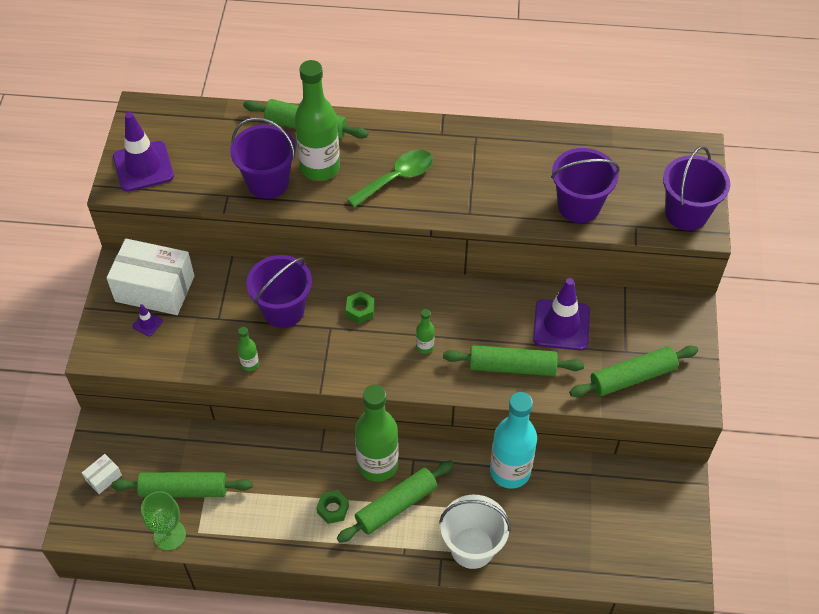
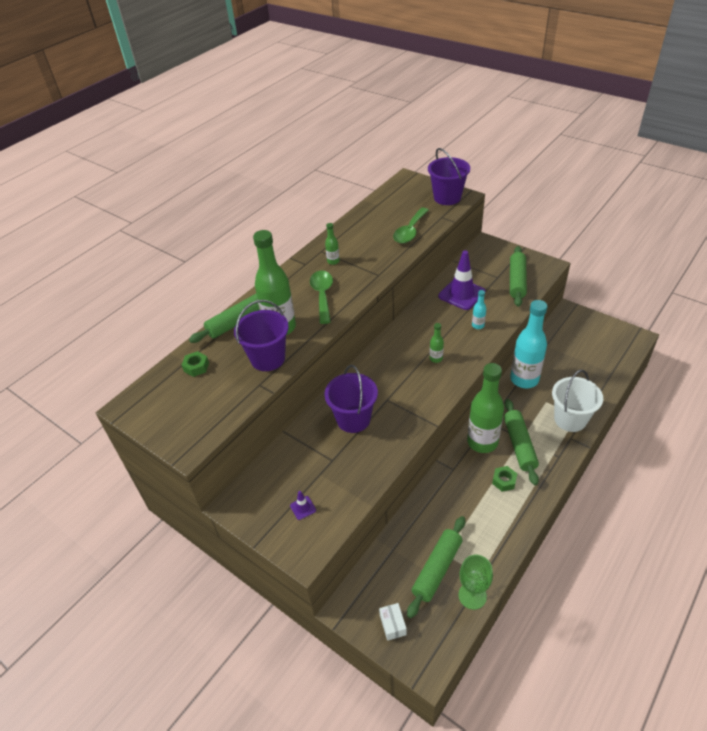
camera: 55 degrees left, 10 degrees down
(143, 166) = (185, 425): purple traffic cone -> none
(155, 289) = (273, 490): white box -> none
(250, 364) = (386, 456): green bottle -> green bottle (333, 261)
(360, 310) = (384, 379): green nut -> green nut (196, 367)
(512, 367) = (478, 325): green rolling pin -> turquoise bottle
(579, 206) = (410, 231): purple bucket -> green spoon

